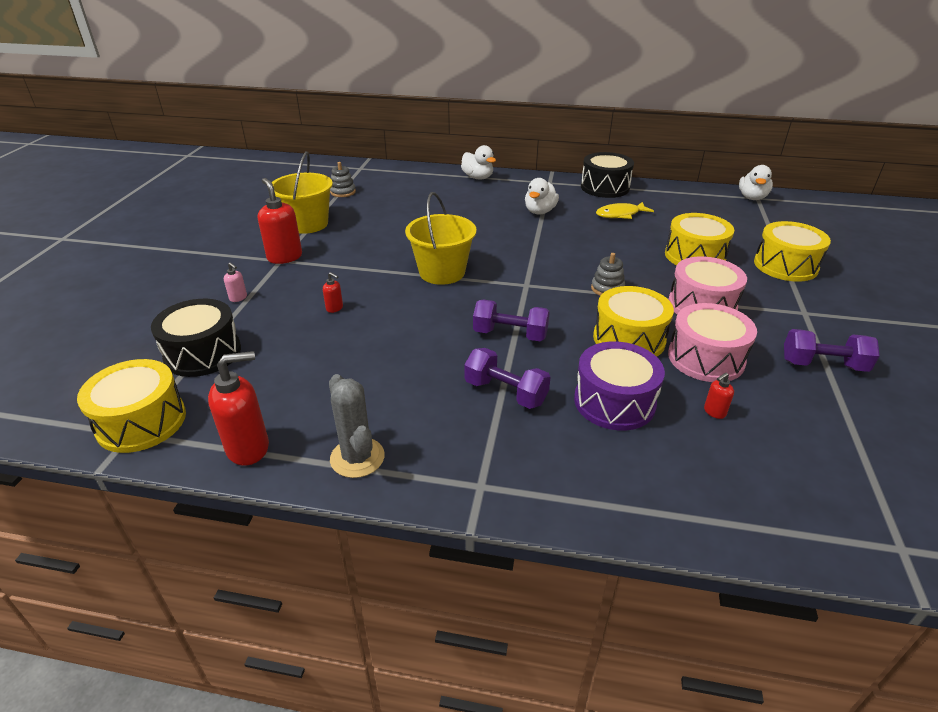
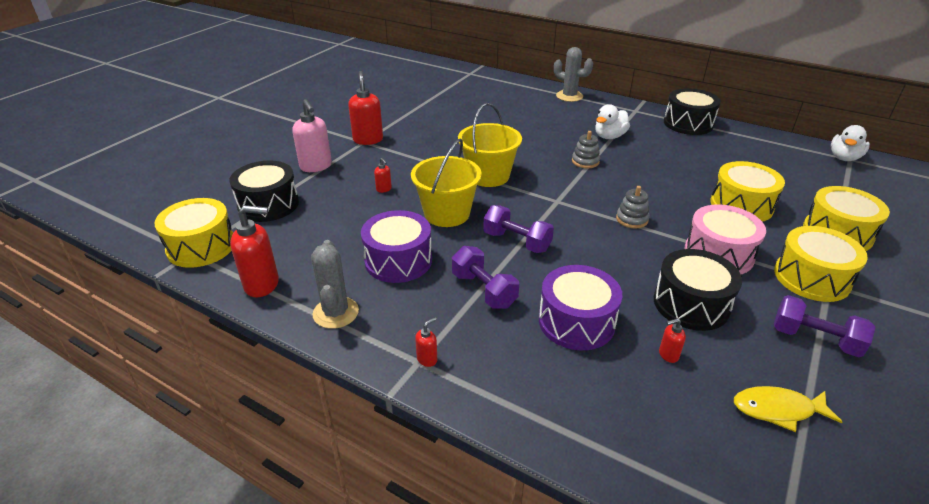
camera: 20 degrees right, 0 degrees up
(238, 298) = (316, 166): pink soap dispenser -> pink soap dispenser, size x2.11
(307, 224) = (400, 115): yellow bucket -> yellow bucket (447, 214)
(343, 192) = (444, 92): grey stacking toy -> grey stacking toy (585, 161)
(396, 382) = (398, 260): none -> purple drum
(478, 177) = (569, 96): white duck -> grey cactus
(488, 481) = (427, 359): none -> red soap dispenser
(620, 214) = (688, 152): yellow fish -> yellow fish (777, 409)
(629, 339) = (625, 269): yellow drum -> yellow drum (811, 278)
(706, 358) = (691, 304): pink drum -> black drum

